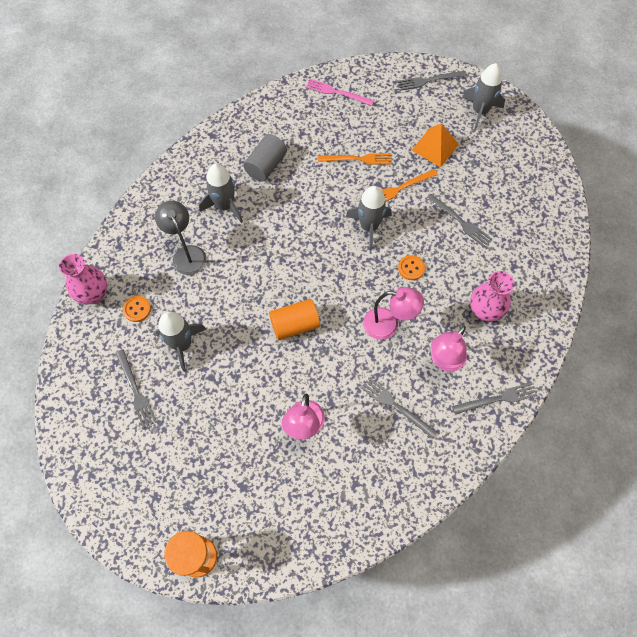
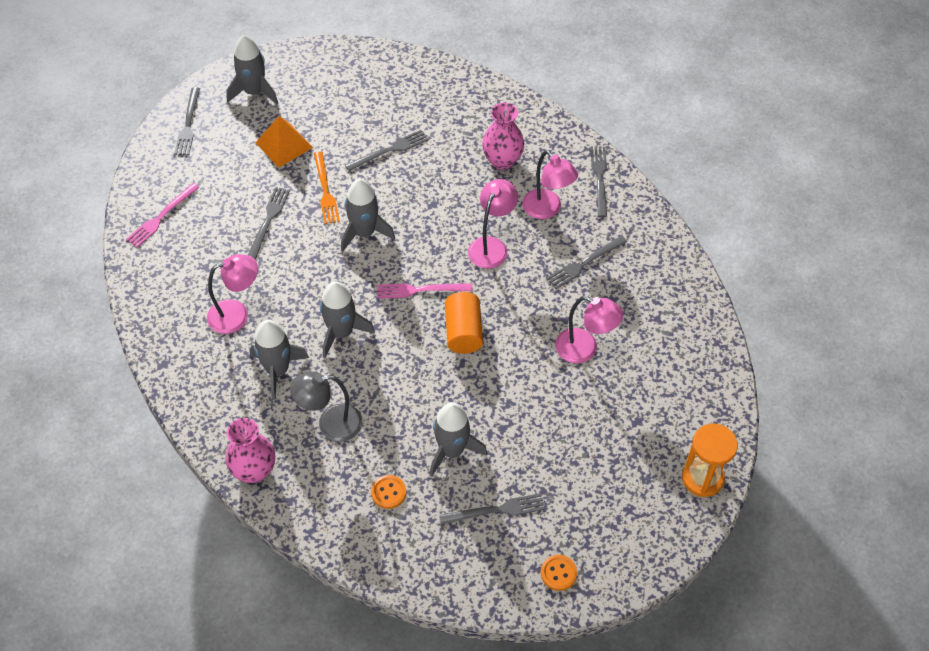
camera: 75 degrees left, 10 degrees down
(94, 294) = (350, 539): pink vase -> pink vase (254, 470)
(266, 165) = (237, 314): grey cylinder -> pink lamp
(269, 238) = (341, 333): none -> grey rocket
(326, 282) = (420, 290): none -> pink fork
(358, 159) = (268, 220): orange fork -> grey fork
(411, 268) = (431, 208): orange button -> orange button (558, 573)

